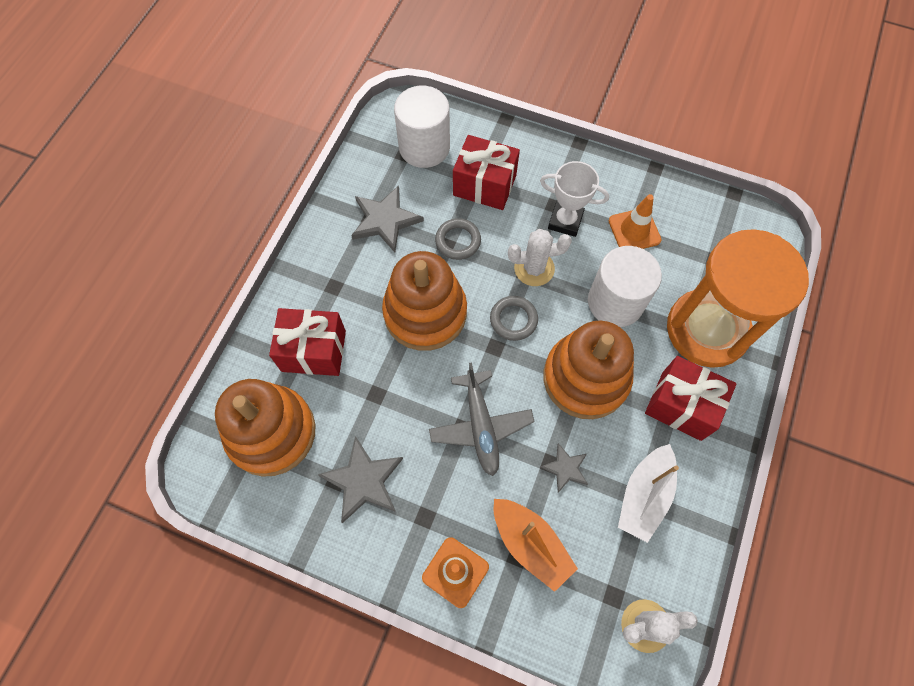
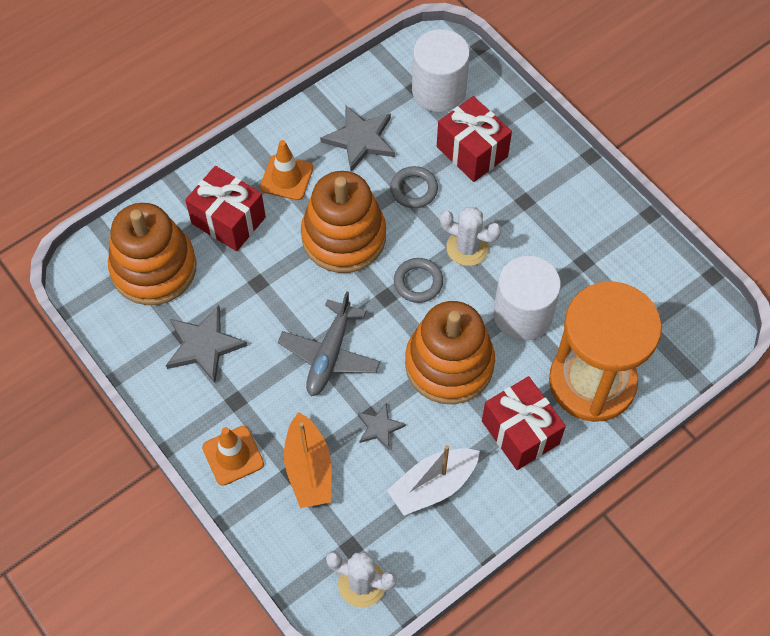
camera: 30 degrees right, 5 degrees down
(565, 221) = (526, 220): white trophy -> none
(634, 230) = (586, 261): orange traffic cone -> orange traffic cone (286, 178)

